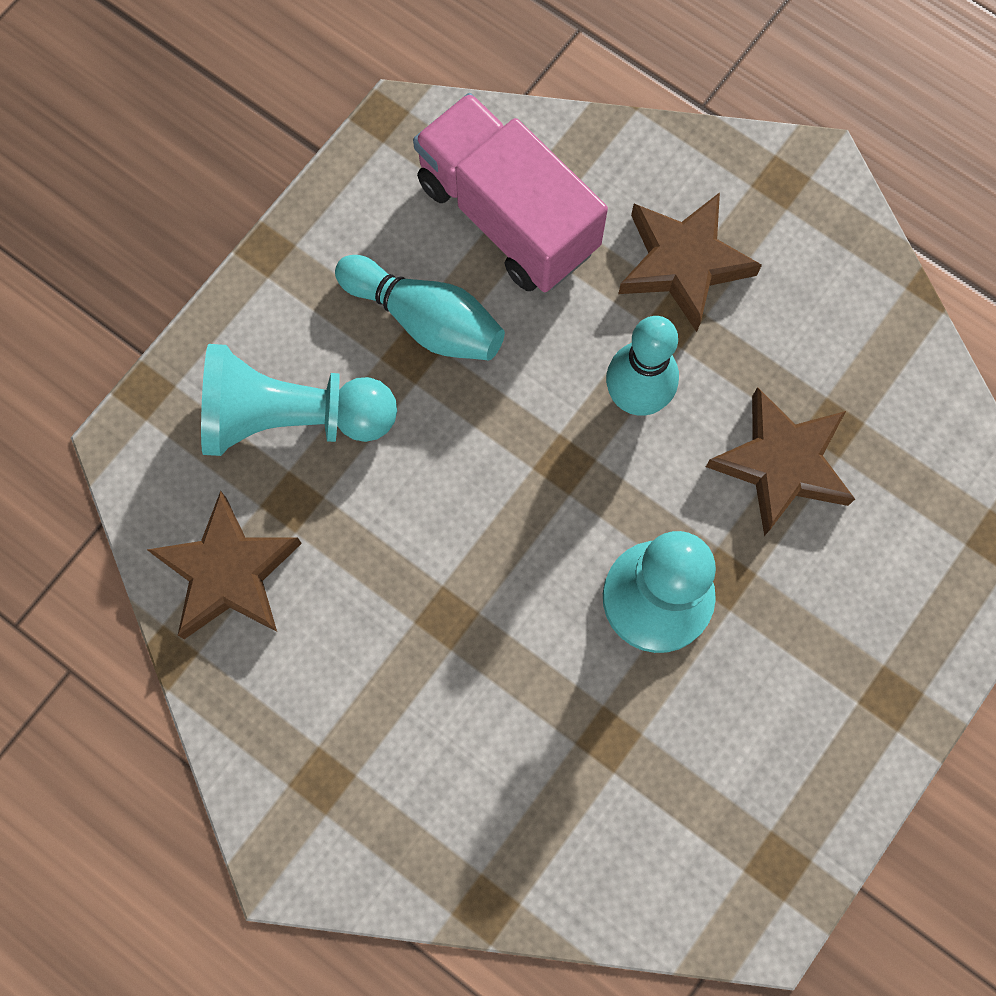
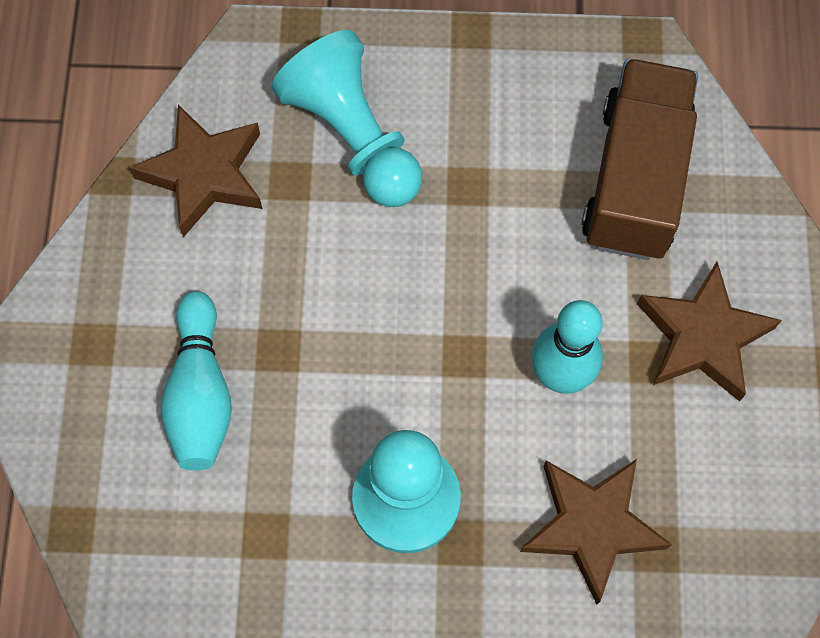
camera: 55 degrees right, 5 degrees down
(425, 320) = (503, 177): turquoise bowling pin -> turquoise bowling pin (201, 394)
(507, 216) = (635, 179): pink truck -> brown truck

